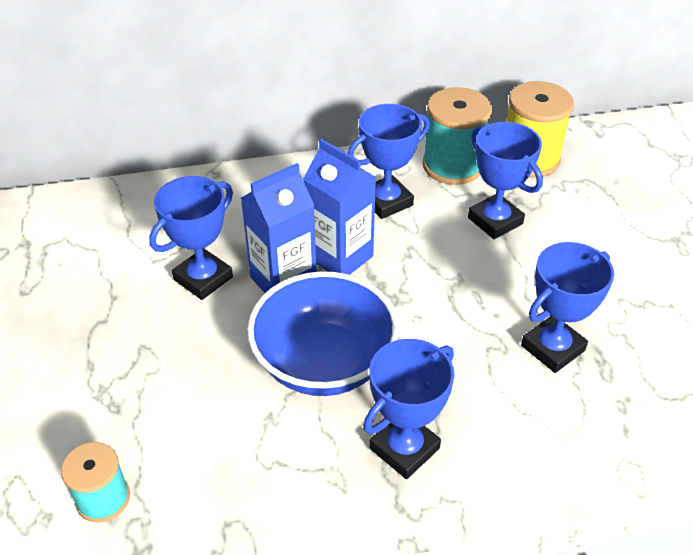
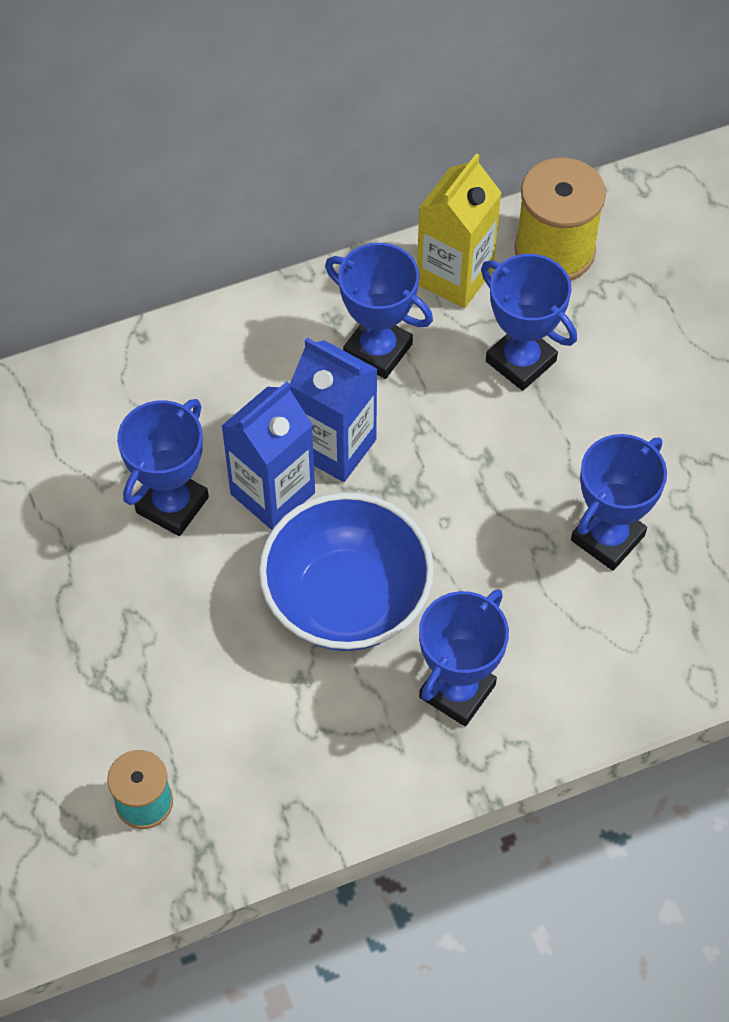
camera: 10 degrees left, 15 degrees up
(386, 201) = (377, 350): blue trophy -> blue trophy turned 75 degrees clockwise
(452, 166) = (454, 277): turquoise spool -> yellow carton

